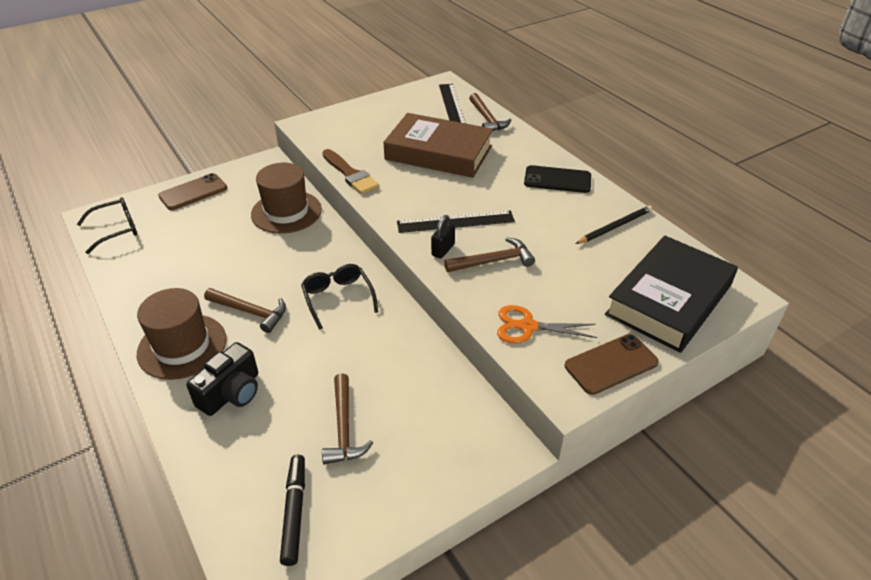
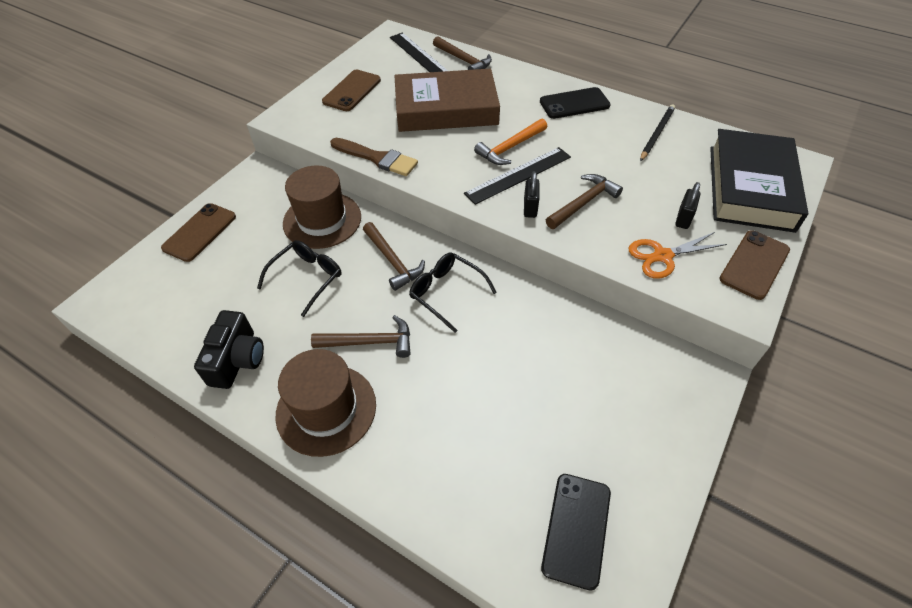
camera: 25 degrees left, 10 degrees up
(116, 229) = (141, 306): black glasses -> black glasses (307, 278)
(231, 393) = (419, 436): black camera -> black camera (237, 360)
(294, 512) = (576, 529): black marker -> black phone
(344, 427) = (555, 422): brown hammer -> brown hammer (393, 261)
(373, 118) = (352, 91): none -> brown phone
(467, 198) = (510, 148): none -> orange hammer
(576, 303) = (683, 218): none -> black padlock

